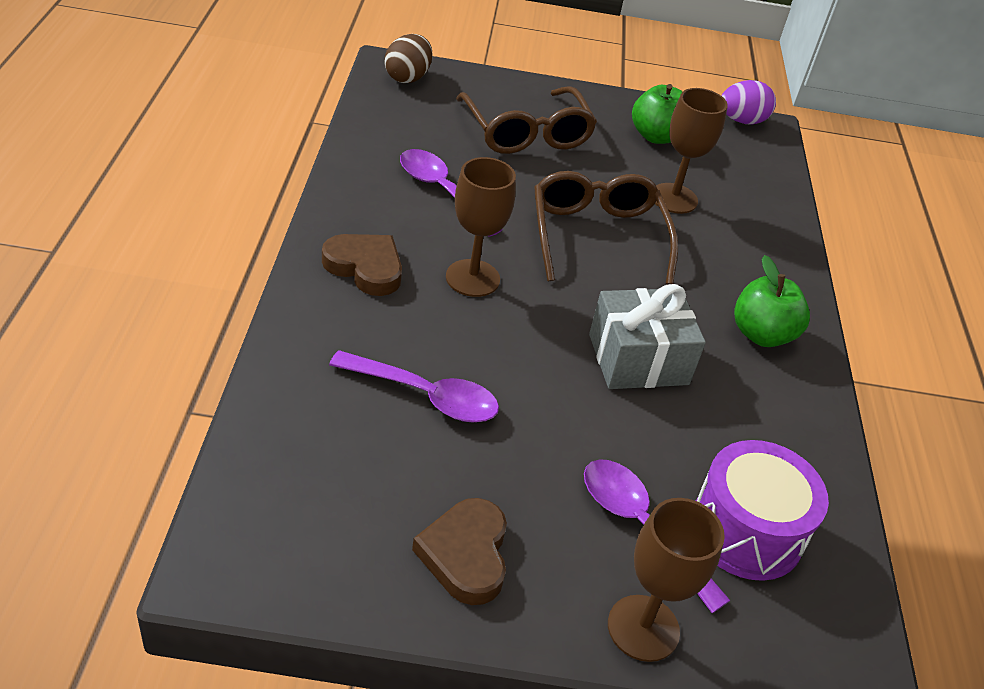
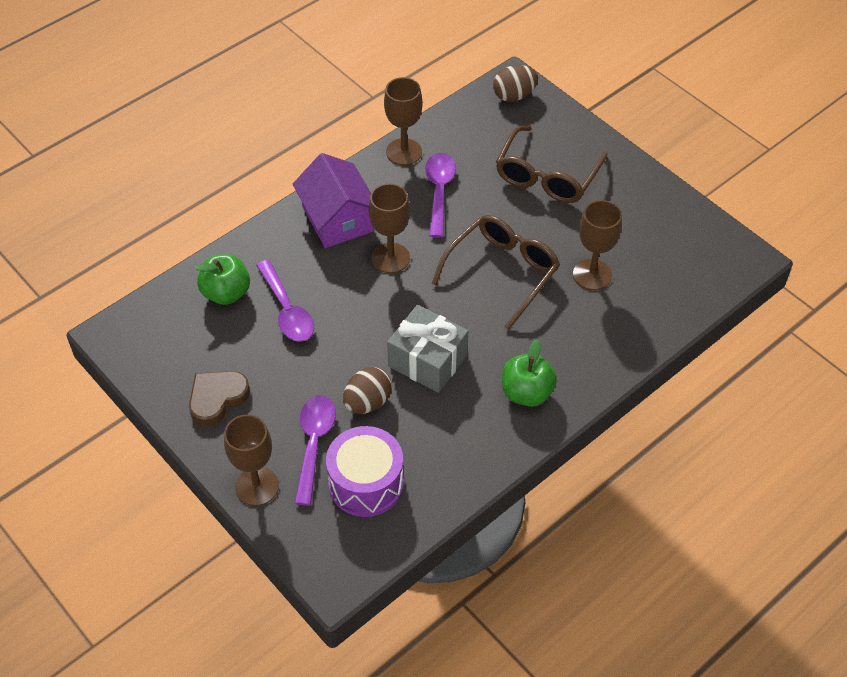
camera: 50 degrees right, 10 degrees up
(358, 170) = (404, 152): none -> brown goblet
(365, 267) = (338, 219): brown heart -> purple house
(636, 441) = (367, 402): none -> brown egg
(656, 136) = (643, 223): green apple -> green apple (226, 293)
(741, 121) = (733, 243): purple egg -> none

